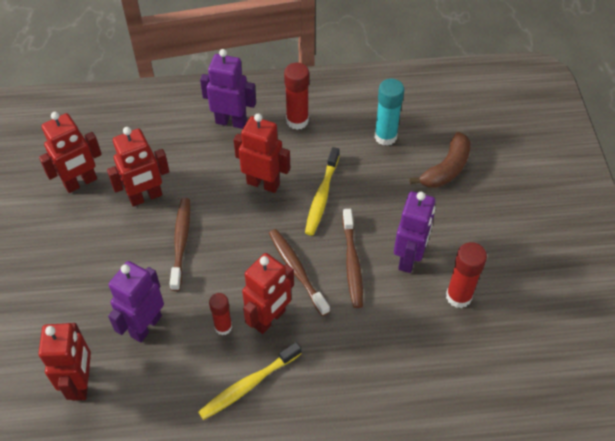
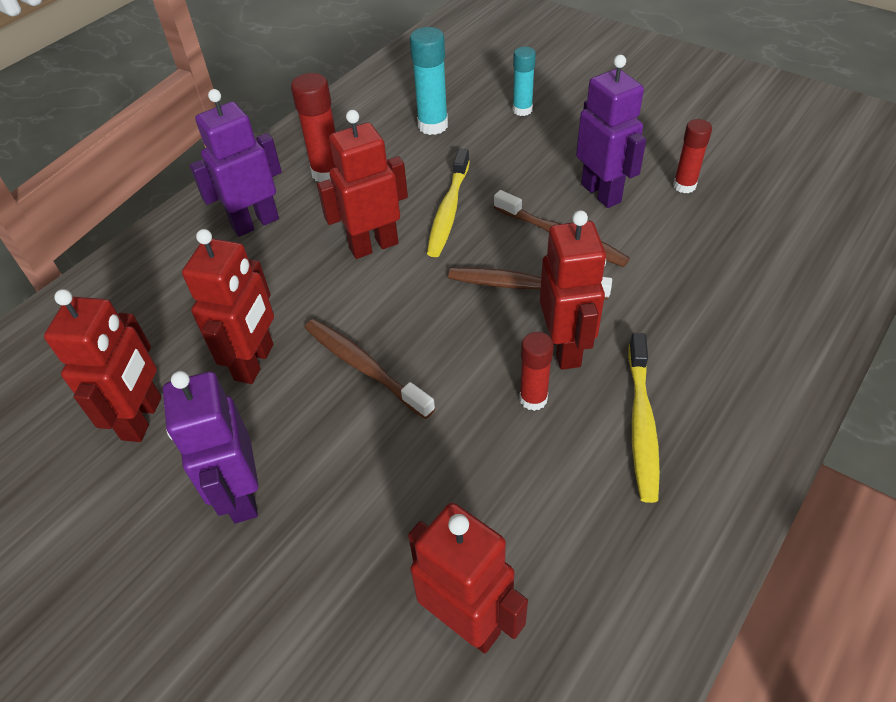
camera: 45 degrees left, 5 degrees down
(145, 326) = (449, 481): purple robot -> purple robot (241, 495)
(322, 196) = (448, 210): yellow toothbrush -> yellow toothbrush turned 45 degrees clockwise
(446, 168) = (522, 110): brown banana -> turquoise glue stick
(458, 296) = (684, 186): red glue stick -> red glue stick, size x0.66

